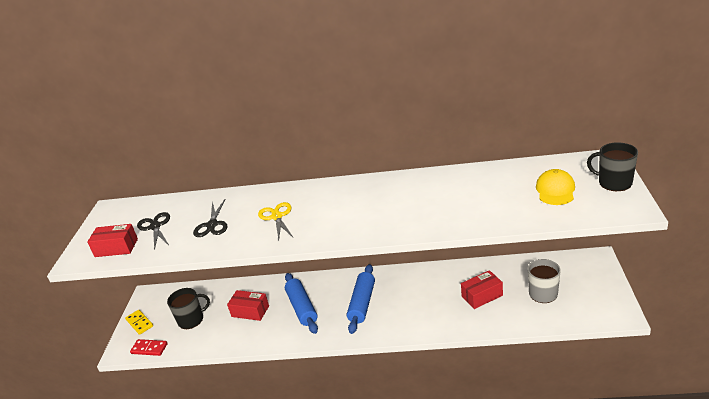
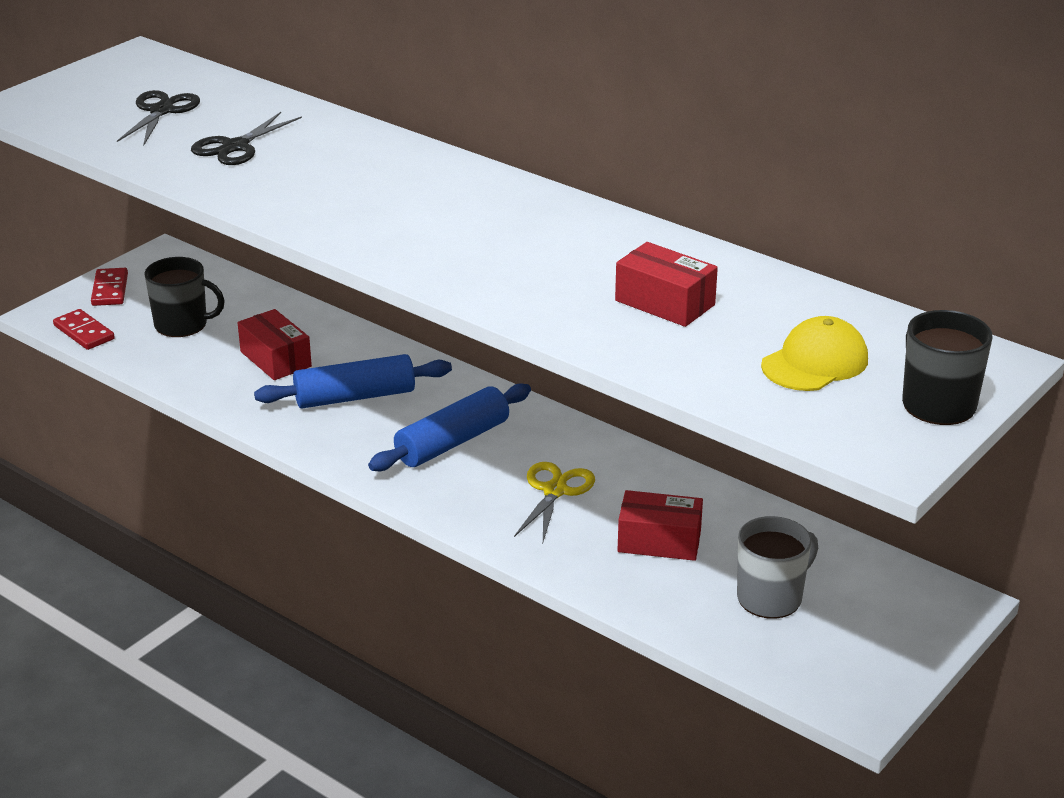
camera: 30 degrees right, 0 degrees up
(116, 248) = (78, 115): red box -> red box (665, 302)
(139, 323) = (110, 290): yellow domino -> red domino
(277, 217) = (335, 181): yellow scissors -> yellow scissors (555, 491)
(302, 308) = (355, 397): blue rolling pin -> blue rolling pin turned 60 degrees clockwise

